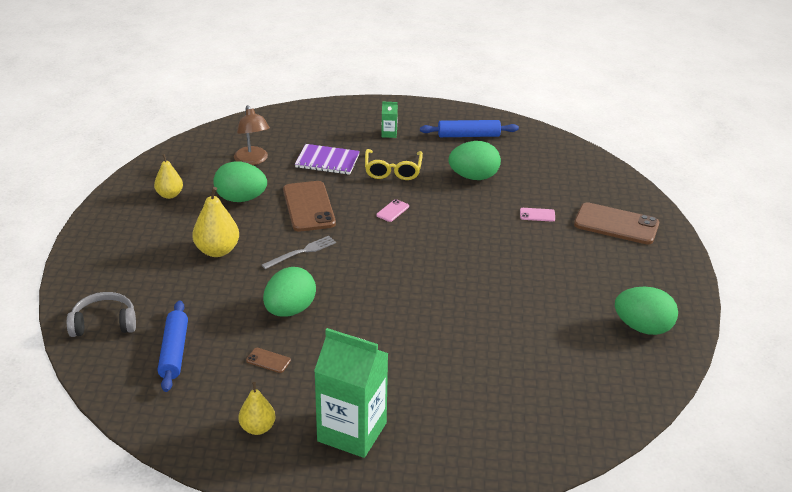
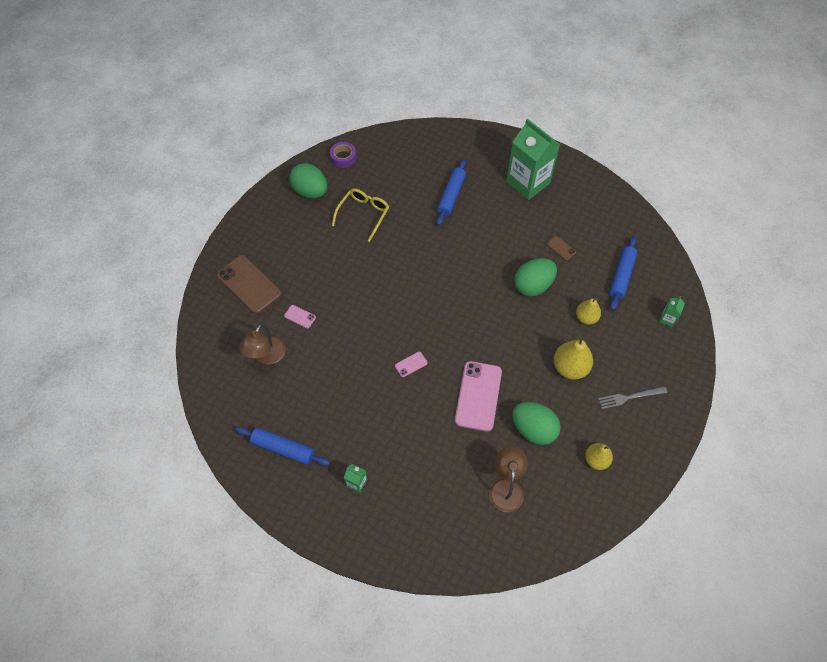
camera: 155 degrees left, 25 degrees up
(104, 323) = (667, 319): grey headphones -> green carton
(257, 428) = (581, 203): yellow pear -> yellow pear (586, 318)
(301, 252) = (504, 342): grey fork -> grey fork (630, 397)
(309, 207) = (478, 396): brown phone -> pink phone
(327, 161) = (436, 458): purple notebook -> none
(393, 171) = (383, 419): yellow glasses -> yellow glasses (363, 214)
(454, 379) = (451, 196): none -> blue rolling pin
(473, 177) = (318, 383): green egg -> none
(540, 181) = (266, 356): none -> brown lamp
(642, 382) = (343, 157): none -> purple tape

